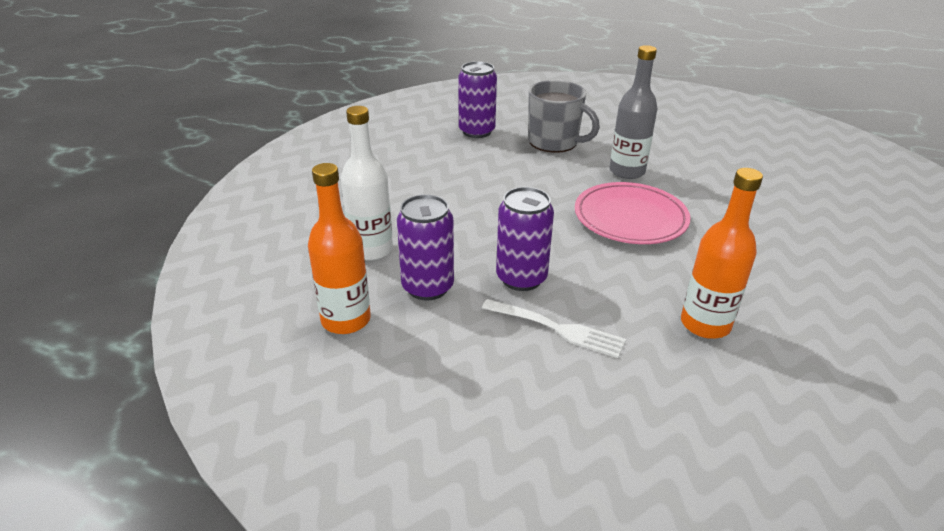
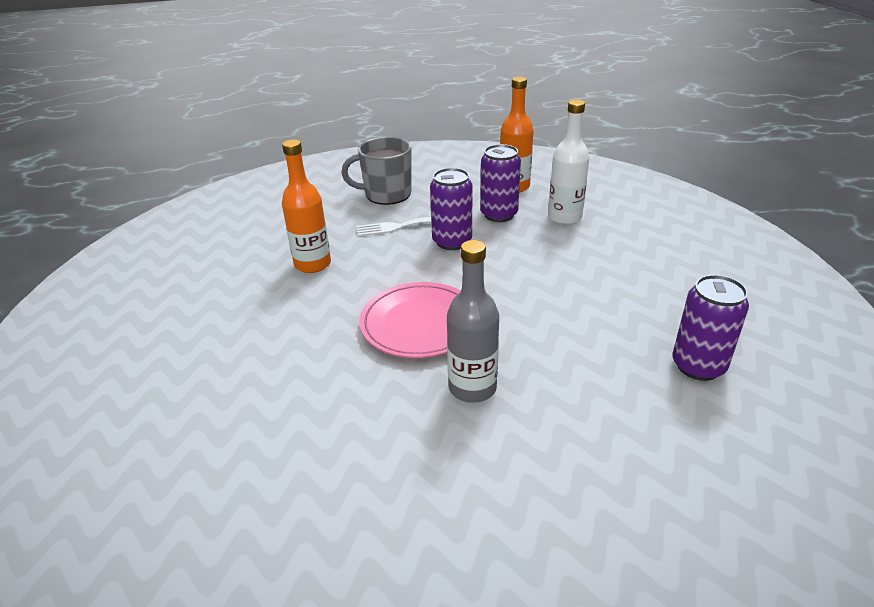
camera: 145 degrees right, 0 degrees up
(554, 142) = (598, 396): grey mug -> grey mug (386, 194)

